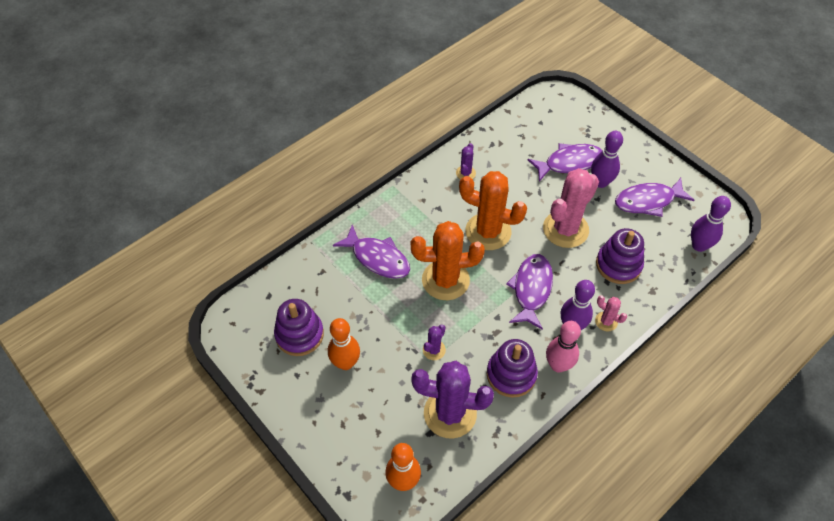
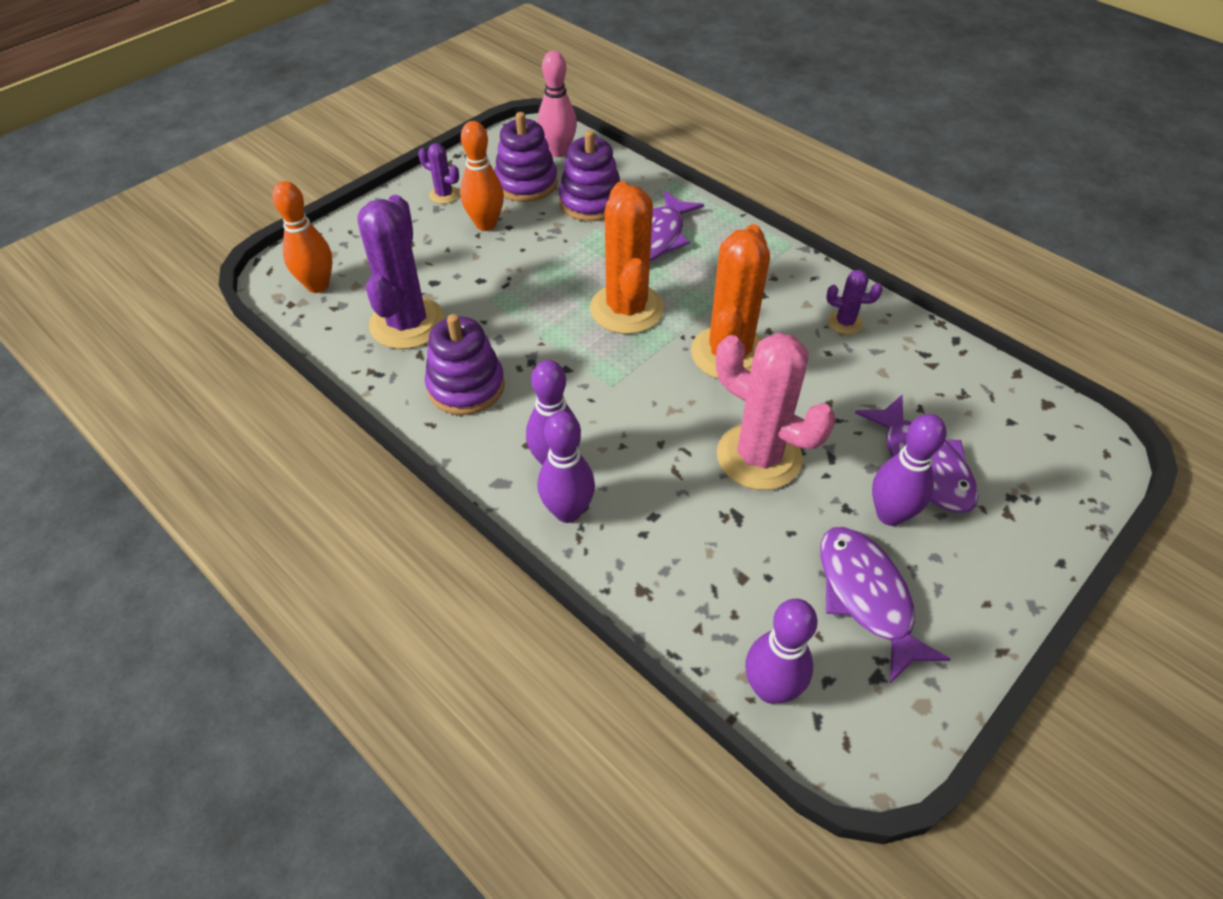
camera: 85 degrees right, 5 degrees down
(434, 350) = (506, 303): purple cactus -> purple cactus (444, 195)
(531, 289) = (623, 409): purple fish -> none
(558, 365) = (481, 443): pink bowling pin -> pink bowling pin (558, 152)
(606, 321) = (568, 511): pink cactus -> purple bowling pin
(618, 265) = (694, 536): purple stacking toy -> purple stacking toy (591, 202)

